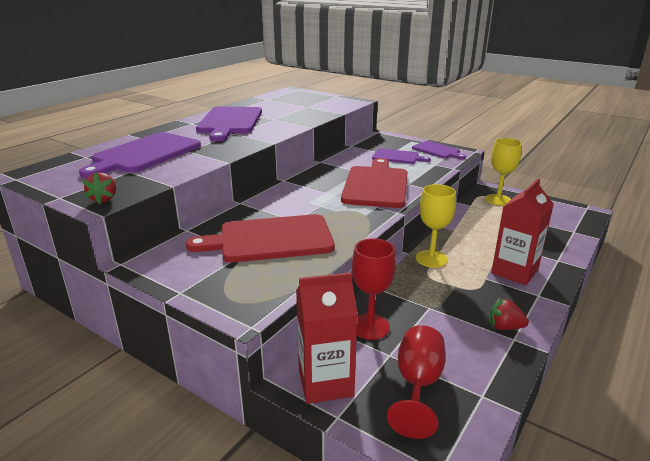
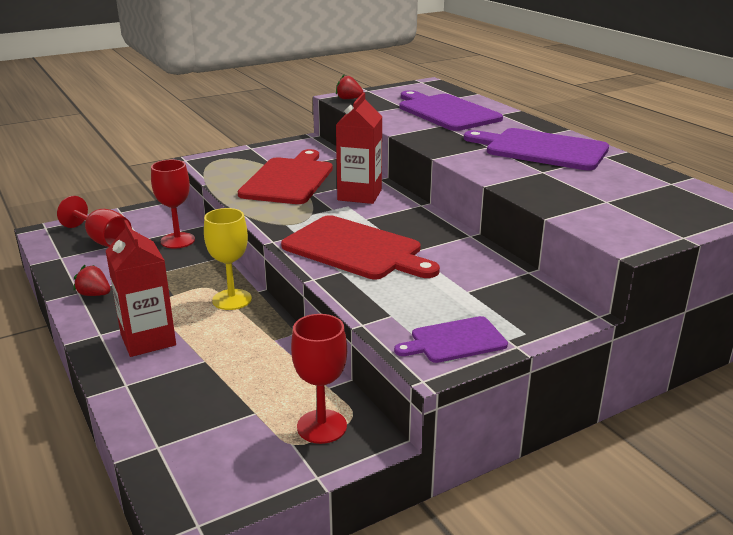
camera: 115 degrees right, 0 degrees up
(325, 383) = (149, 214): red carton -> red carton (359, 195)
(397, 157) = (448, 294): purple cutting board -> none
(498, 200) = (322, 426): yellow goblet -> red goblet
(505, 327) = (94, 294): red strawberry -> red strawberry turned 105 degrees counterclockwise

